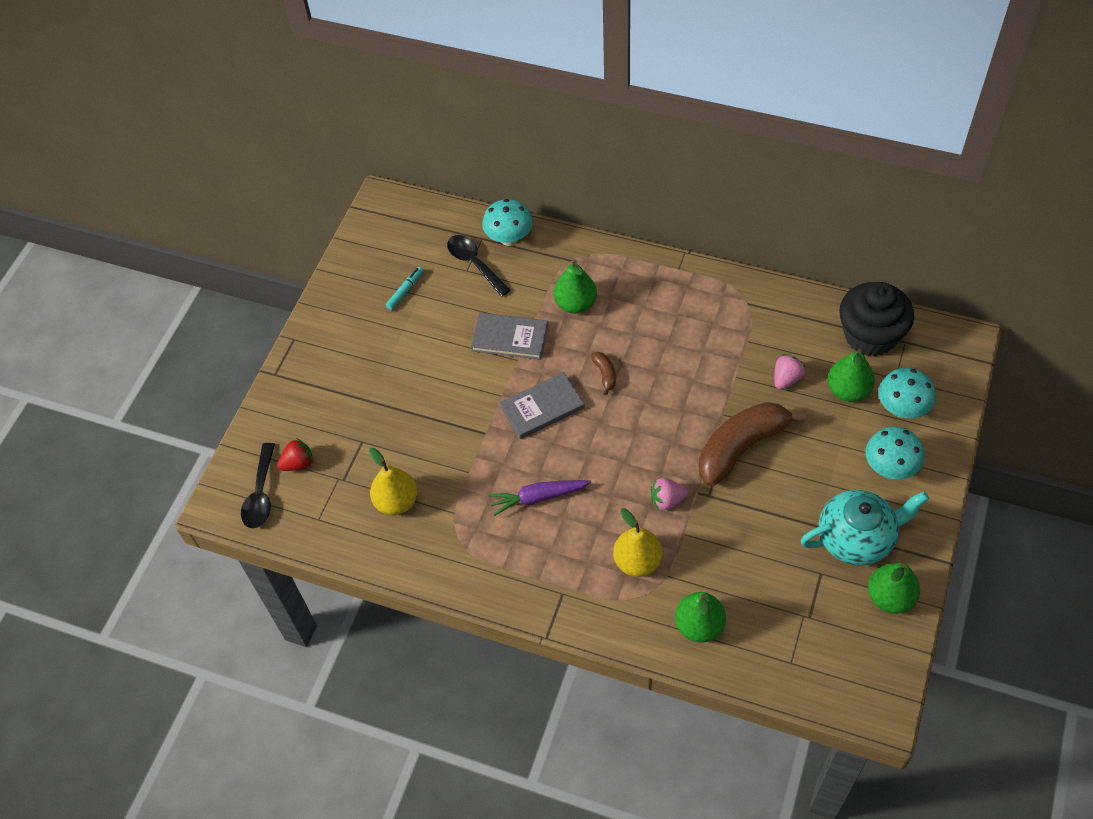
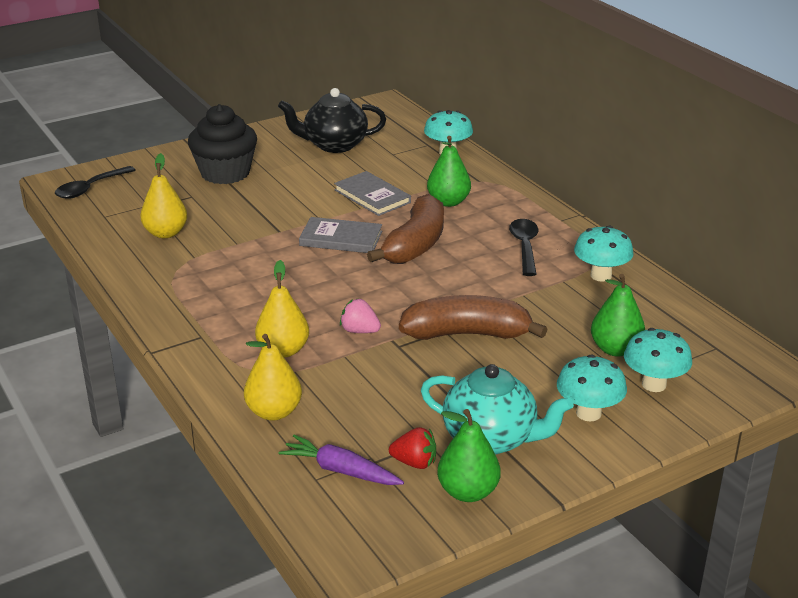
camera: 35 degrees right, 25 degrees down
(298, 463) = (135, 186): red strawberry -> red strawberry (414, 463)
(405, 291) = (334, 145): turquoise marker -> black teapot
(474, 264) = (403, 153): black spoon -> black spoon (524, 247)
(538, 497) = (264, 280): purple carrot -> purple carrot (341, 471)
(605, 374) = (415, 245): brown banana -> brown banana, size x2.42
(699, 626) = (274, 412): green pear -> yellow pear
(766, 316) = (601, 275): none -> turquoise mushroom
(786, 379) = (567, 316): pink strawberry -> none
(870, 335) = (685, 328): black cupcake -> black cupcake (225, 173)

